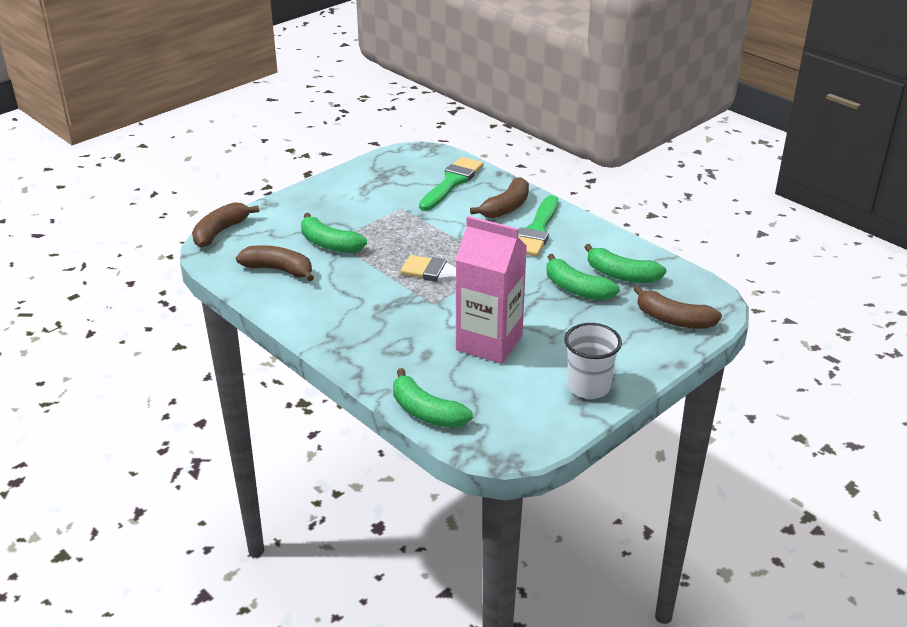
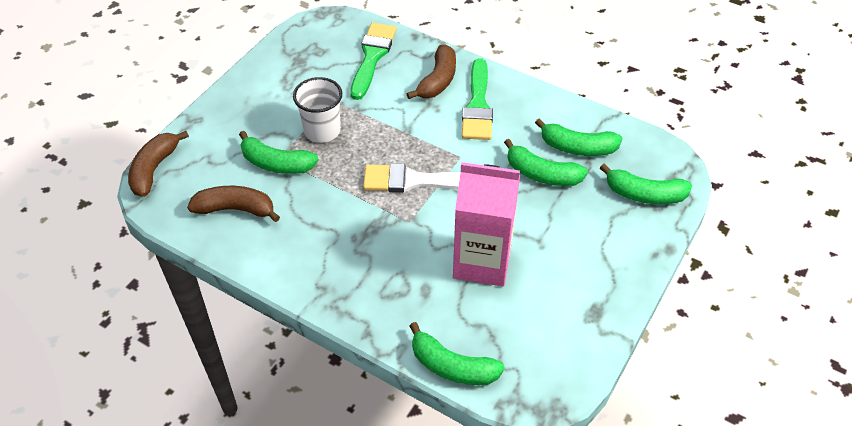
camera: 15 degrees left, 15 degrees up
(588, 387) = (595, 297): white cup -> white cup (322, 131)
(673, 320) = (644, 194): brown banana -> green banana

